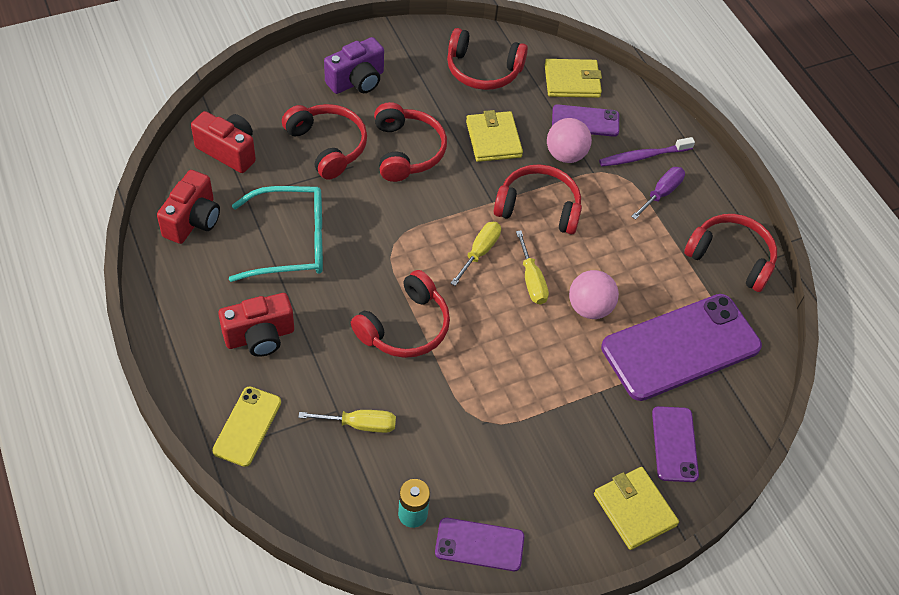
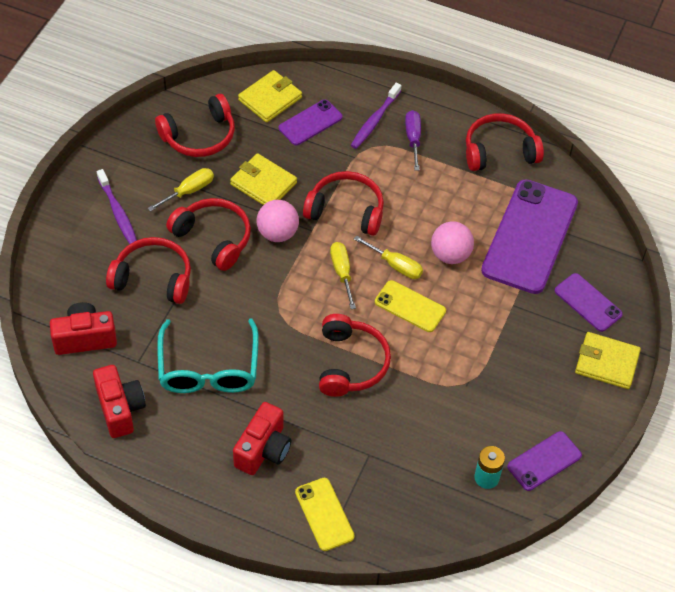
camera: 40 degrees left, 0 degrees up
(291, 242) = (208, 368): turquoise glasses -> turquoise glasses turned 135 degrees clockwise
(357, 81) = (118, 212): purple camera -> purple toothbrush
(360, 425) = (393, 451): yellow screwdriver -> yellow screwdriver (189, 191)
(506, 322) = (410, 306): none -> yellow phone
(538, 207) = (346, 210): red headphones -> red headphones turned 45 degrees clockwise
(565, 155) = (324, 158): pink ball -> pink ball (277, 233)

